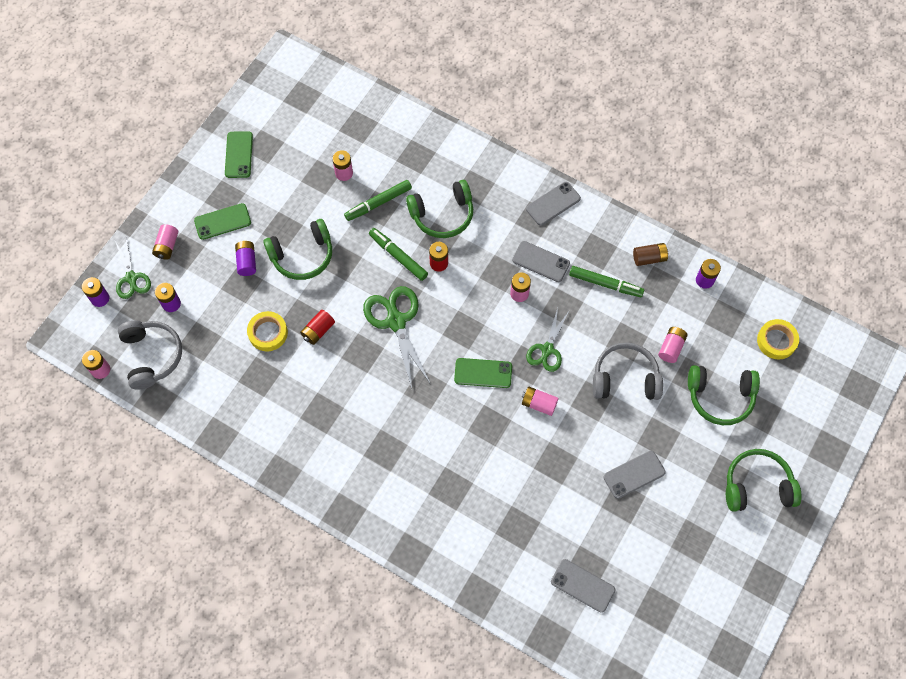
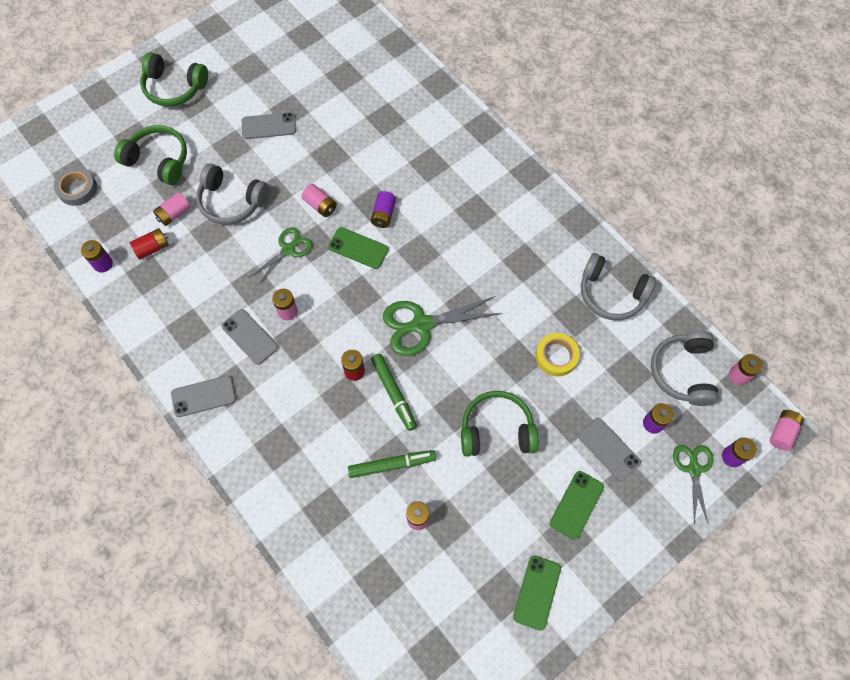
camera: 160 degrees left, 0 degrees up
(167, 246) = (647, 495): pink battery -> pink battery (782, 432)
(222, 221) = (576, 505): green phone -> green phone turned 60 degrees counterclockwise
(230, 409) = (611, 294): none -> grey headphones
(247, 262) = (560, 444): purple battery -> purple battery (383, 214)
(318, 331) = (504, 341): red battery -> red battery (152, 248)
(396, 321) = (422, 325): green scissors -> green scissors turned 75 degrees clockwise
(442, 215) = (327, 425): green headphones -> none
(582, 585) = (353, 65): grey phone -> grey phone (609, 449)
(605, 284) = (199, 292): green marker -> none
(649, 258) = (141, 303): brown battery -> none
(776, 341) = (77, 189): yellow tape -> grey tape

